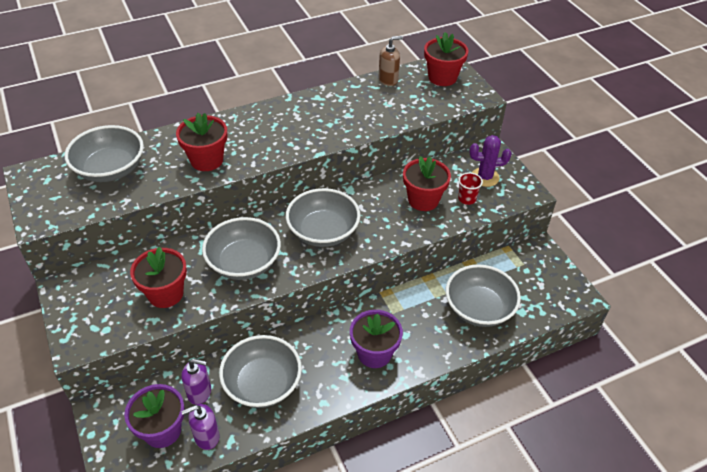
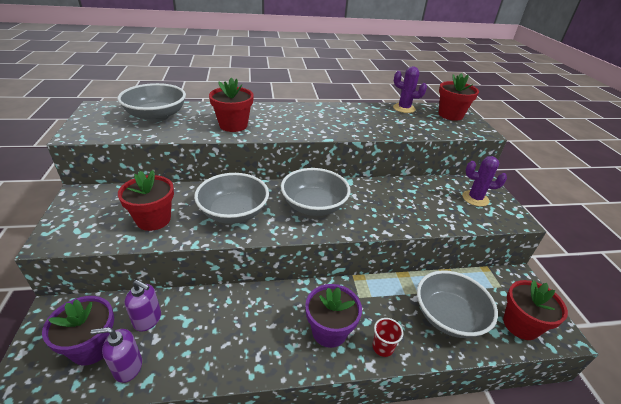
camera: 15 degrees right, 10 degrees down
(262, 384) = (209, 329): grey bowl -> none
(388, 80) = (404, 108): brown soap dispenser -> purple cactus
(423, 200) = (413, 203): red flower pot -> red flower pot (520, 325)
(467, 199) = (455, 211): red cup -> red cup (382, 347)

